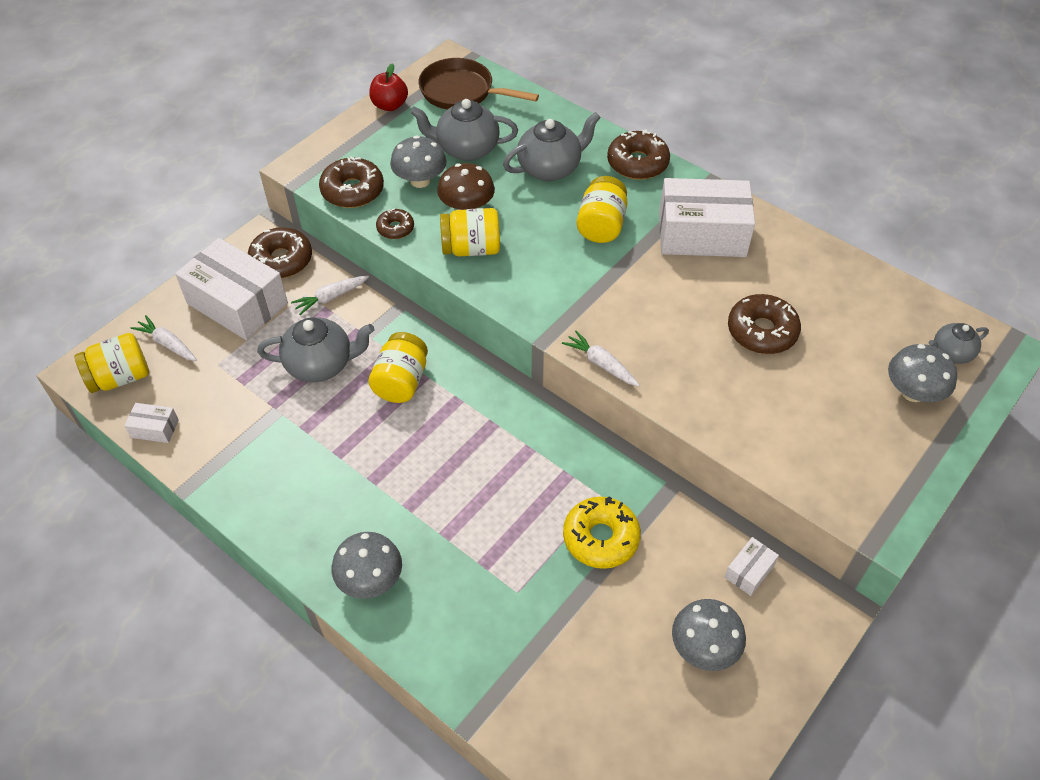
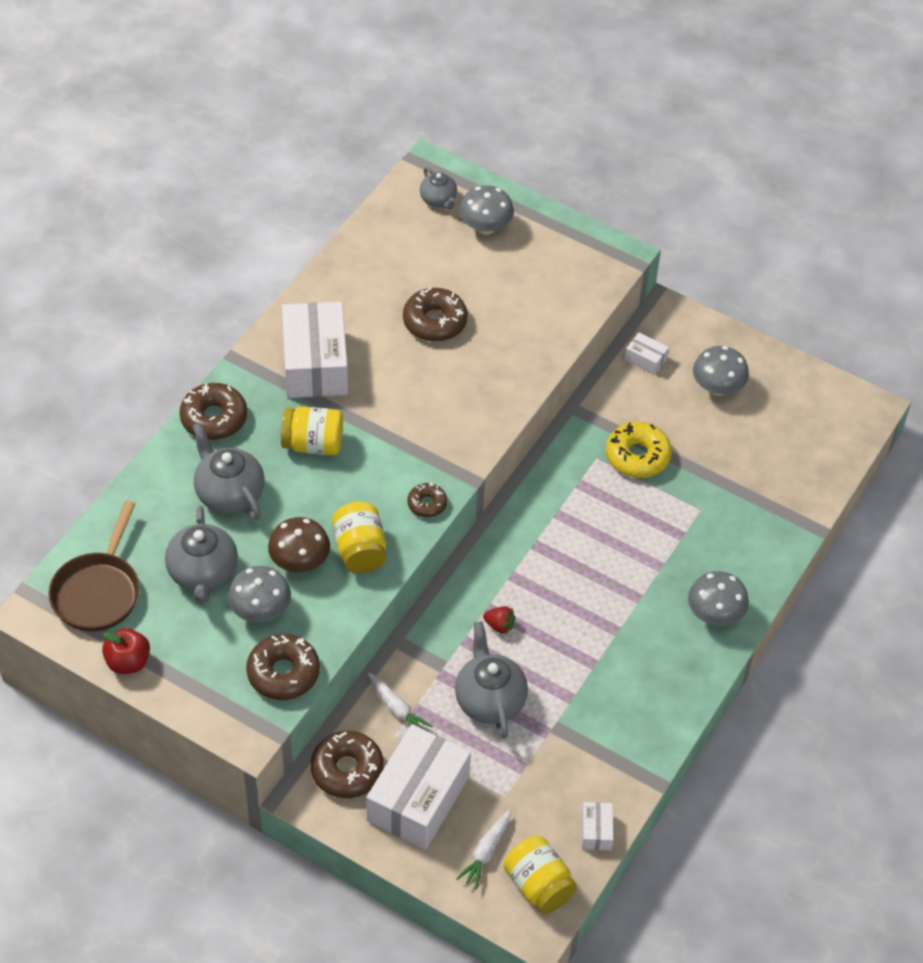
camera: 100 degrees left, 0 degrees up
(395, 228) = (338, 622): brown donut -> brown donut (427, 504)
(401, 382) = (499, 625): yellow jar -> red strawberry
(601, 364) = (493, 435): white carrot -> none

